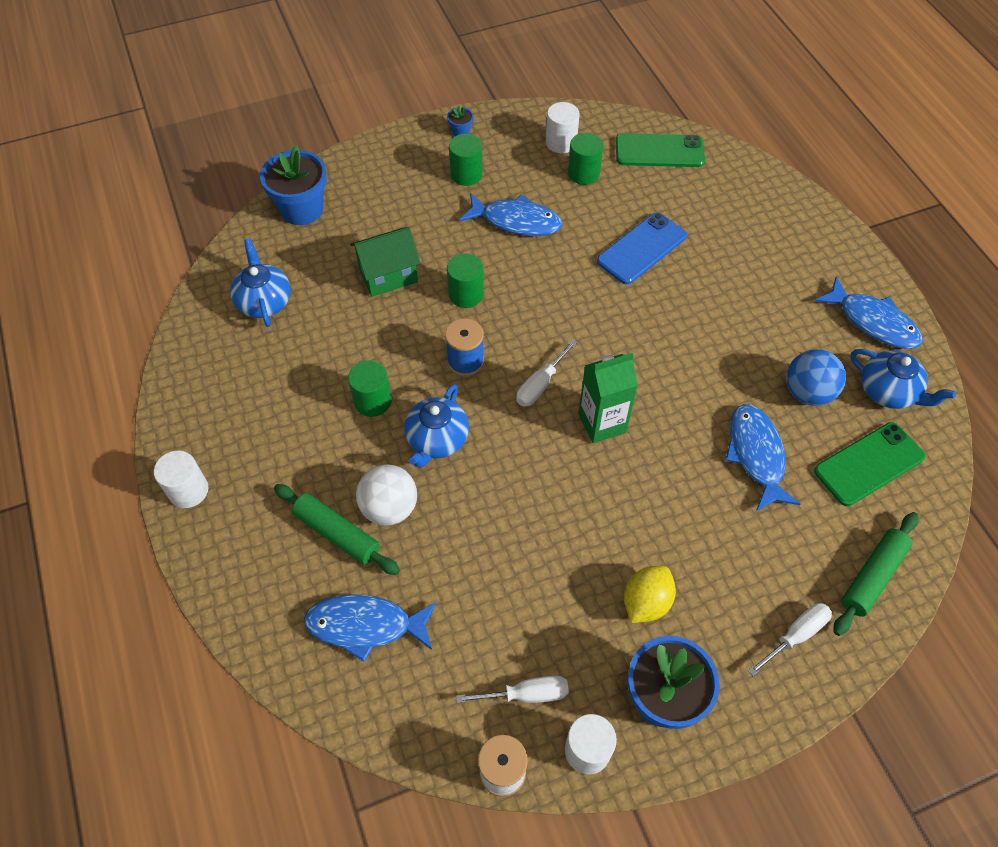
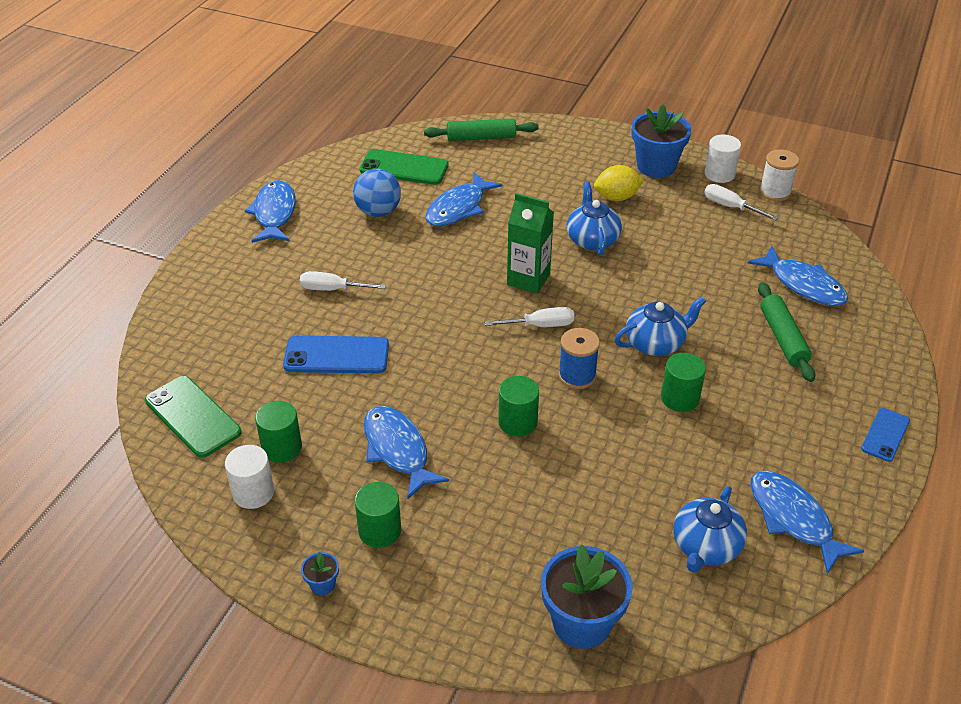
camera: 135 degrees left, 15 degrees down
(188, 490) = (885, 435): white cylinder -> blue phone
(218, 363) = (793, 519): none -> blue fish
(388, 275) = (566, 486): green house -> none
(389, 508) = (731, 328): white ball -> none
(795, 636) = (555, 145): white screwdriver -> white screwdriver (332, 289)
(888, 391) = (333, 183): blue teapot -> blue teapot (592, 239)

